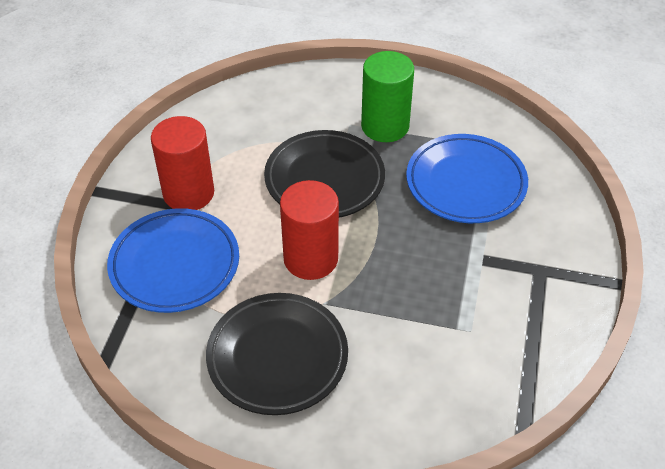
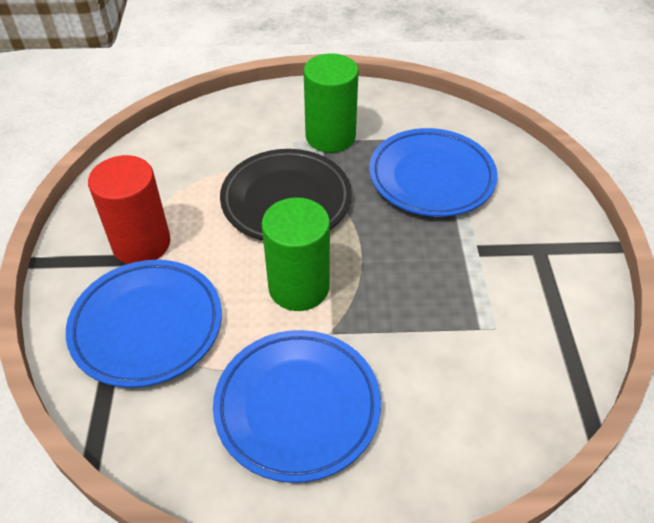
camera: 15 degrees left, 0 degrees up
(277, 357) = (297, 407): black plate -> blue plate
(310, 259) = (299, 287): red cylinder -> green cylinder

